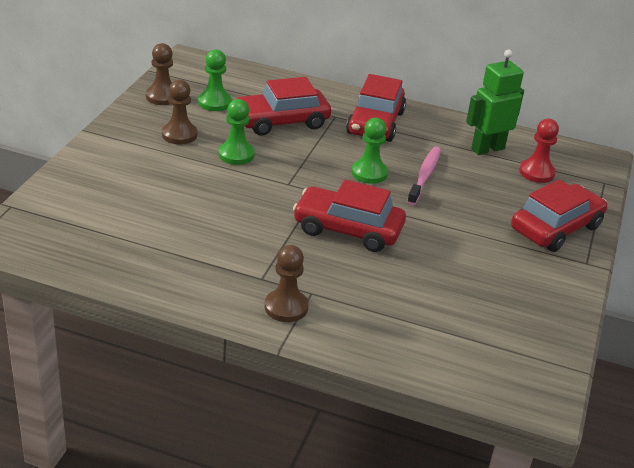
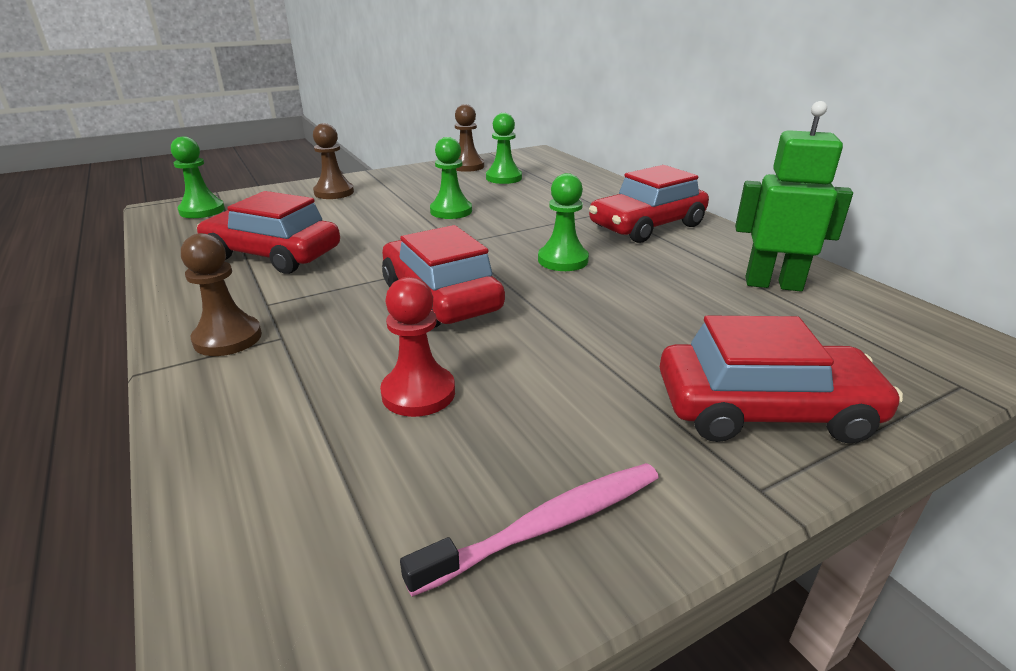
camera: 45 degrees right, 5 degrees down
(42, 228) = (202, 210): none -> green pawn
(179, 135) = (430, 188): brown pawn -> brown pawn (334, 192)
(281, 121) = (542, 202): red car -> red car (273, 255)
(425, 176) = (632, 282): pink toothbrush -> pink toothbrush (547, 525)
(536, 172) = (825, 331): red pawn -> red pawn (418, 393)

